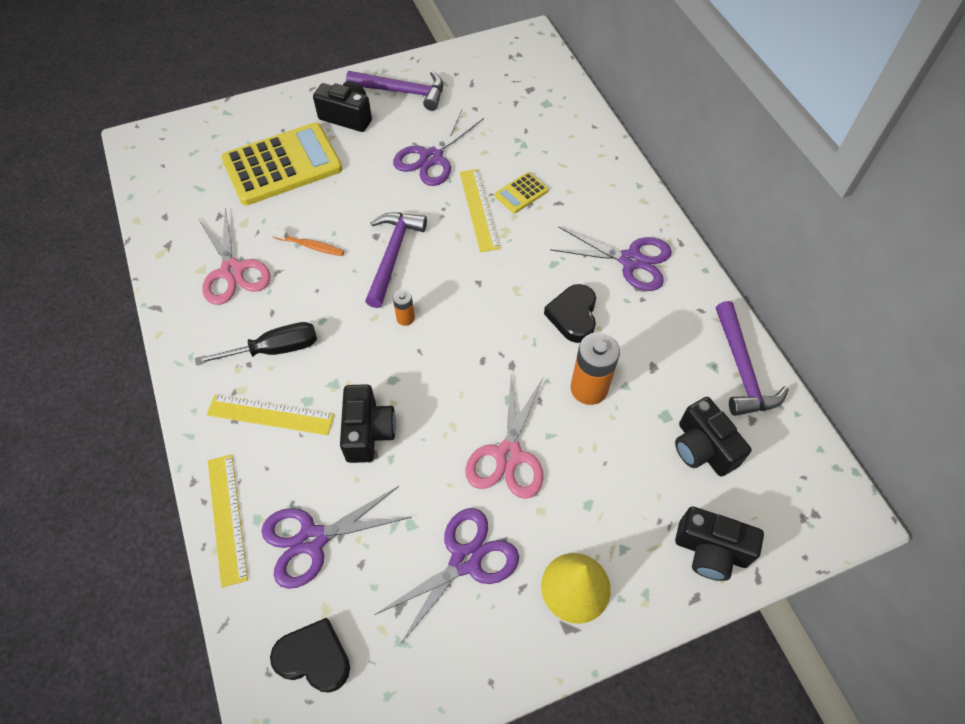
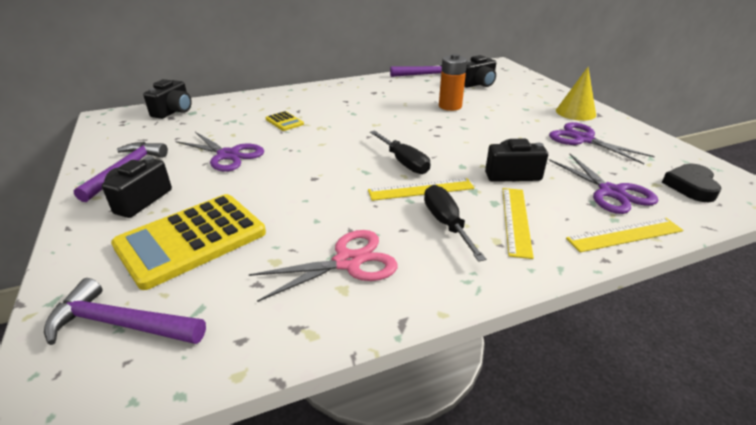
camera: 90 degrees left, 25 degrees down
(282, 165) = (191, 239): yellow calculator -> yellow calculator turned 105 degrees counterclockwise
(310, 246) = (320, 212): orange toothbrush -> none
(393, 255) = (338, 169): purple hammer -> purple hammer (120, 324)
(405, 318) = (403, 162): orange battery -> black screwdriver
(479, 209) = (296, 136): yellow ruler -> yellow ruler (421, 189)
(508, 455) = (506, 127): pink scissors -> none
(573, 316) = (397, 109): black heart -> none
(631, 260) = (353, 93): purple scissors -> none
(710, 550) = (533, 85): black camera -> black camera (174, 111)

